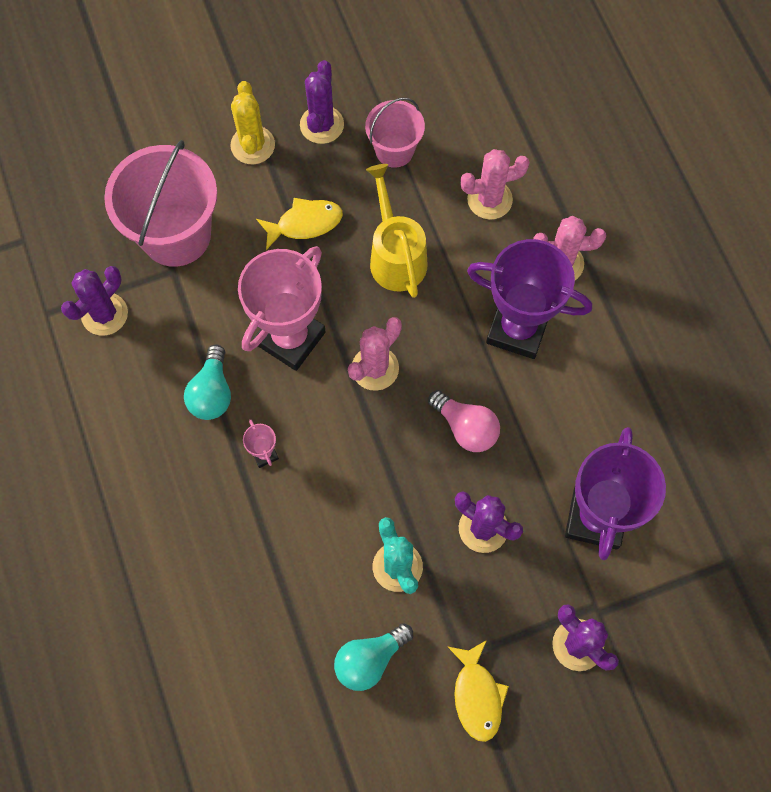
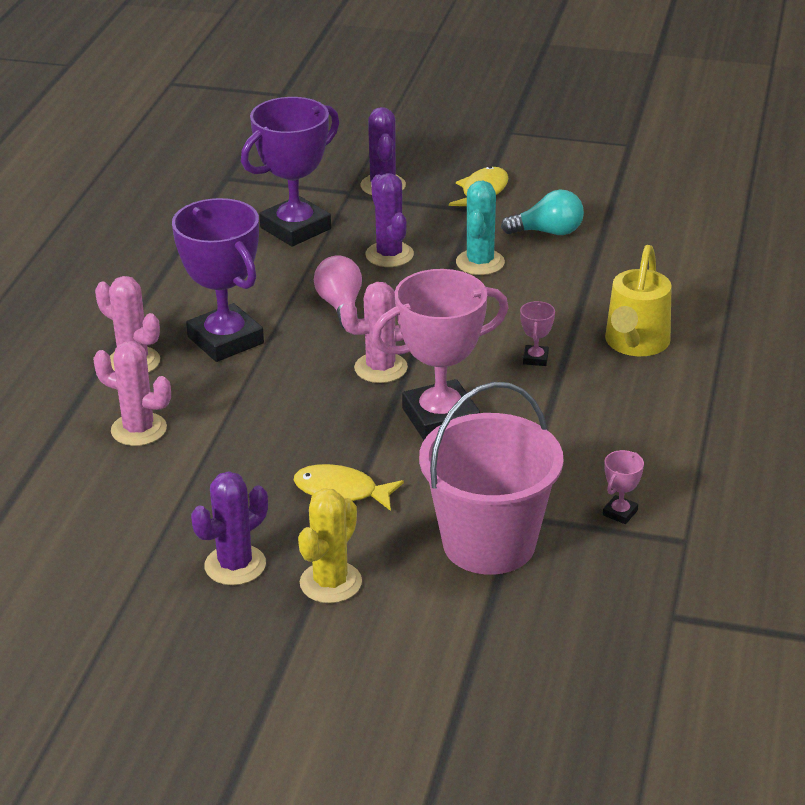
camera: 145 degrees left, 35 degrees down
(104, 314) = (620, 513): purple cactus -> pink trophy
(212, 392) = (551, 413): turquoise light bulb -> none
(394, 150) = (184, 508): pink bucket -> none
(395, 255) = (277, 430): yellow watering can -> yellow watering can (635, 344)

